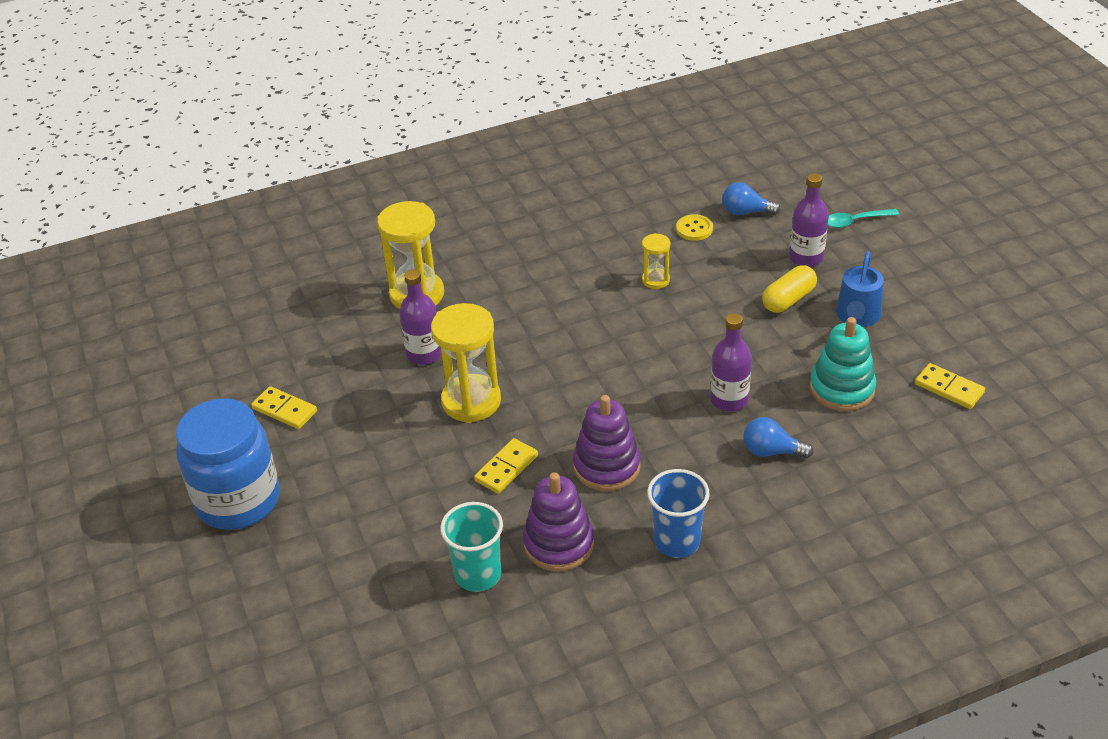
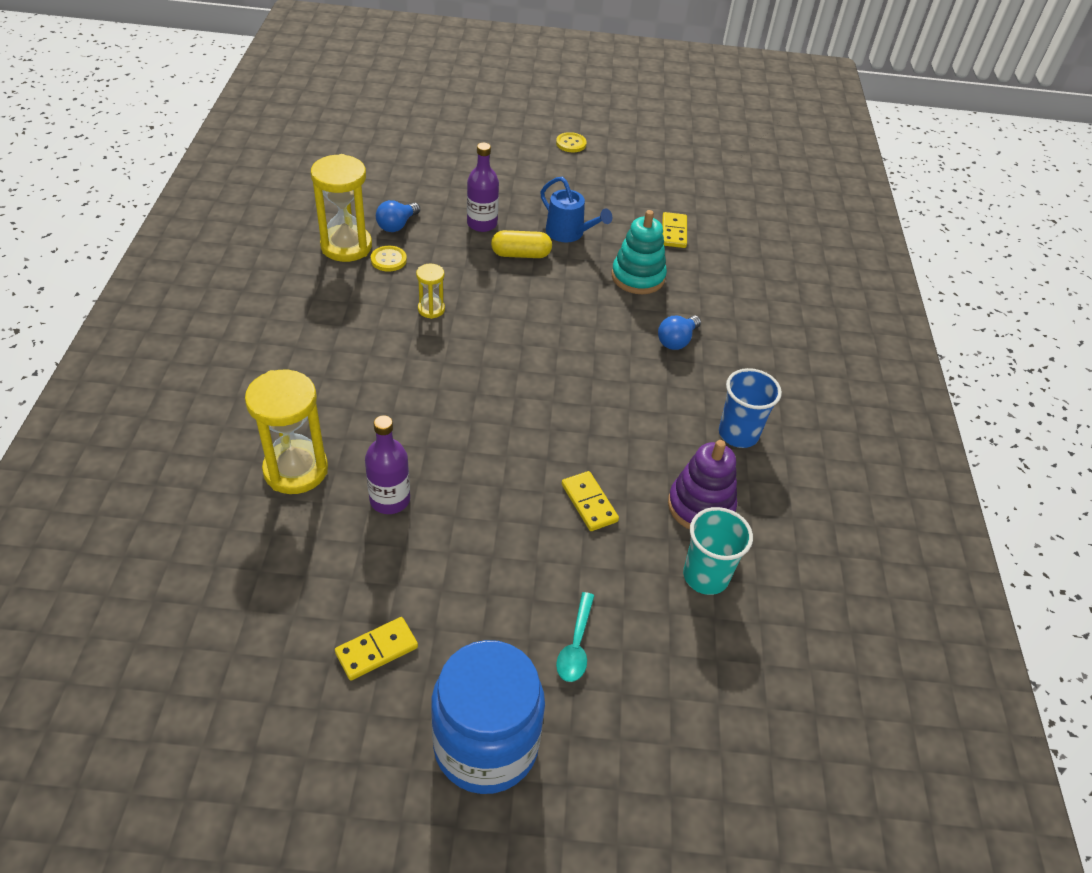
camera: 70 degrees left, 5 degrees up
(471, 401) = (485, 491): yellow hourglass -> yellow hourglass (346, 246)
(606, 466) = (631, 437): purple stacking toy -> none
(729, 400) = (606, 336): purple bottle -> none
(788, 299) = (521, 254): yellow capsule -> yellow capsule turned 75 degrees counterclockwise
(855, 221) = (465, 183): turquoise spoon -> turquoise spoon (576, 645)
(949, 388) = (674, 232): yellow domino -> yellow domino turned 60 degrees counterclockwise
(1013, 258) = (571, 144): none -> yellow button

